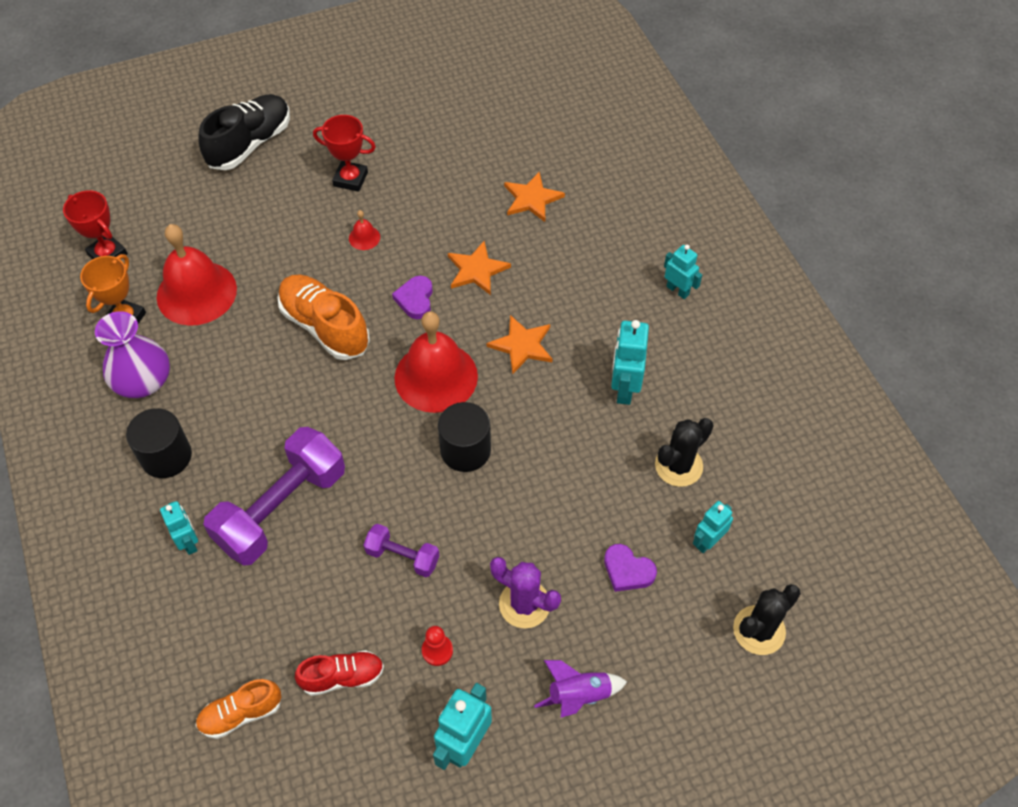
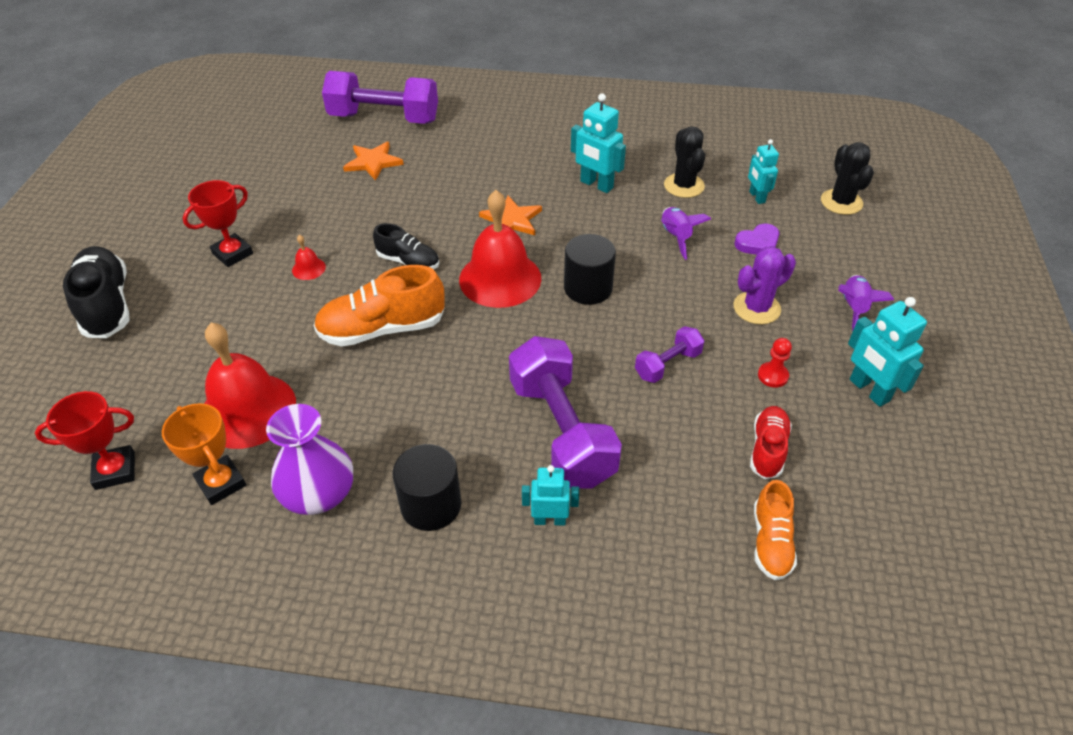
camera: 60 degrees left, 10 degrees down
(415, 299) = (408, 262): purple heart -> black shoe
(477, 270) = (413, 216): orange star -> none
(587, 492) = (675, 237): none -> purple rocket
(604, 169) = (384, 118): none -> purple dumbbell
(678, 290) = (531, 128): turquoise robot -> none

